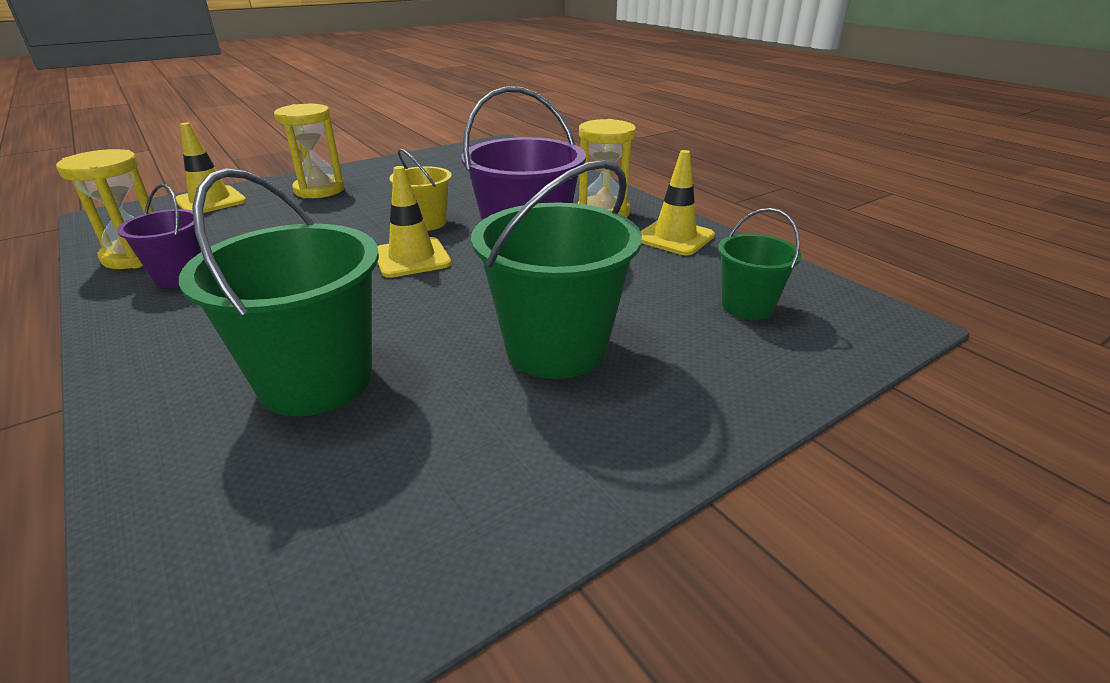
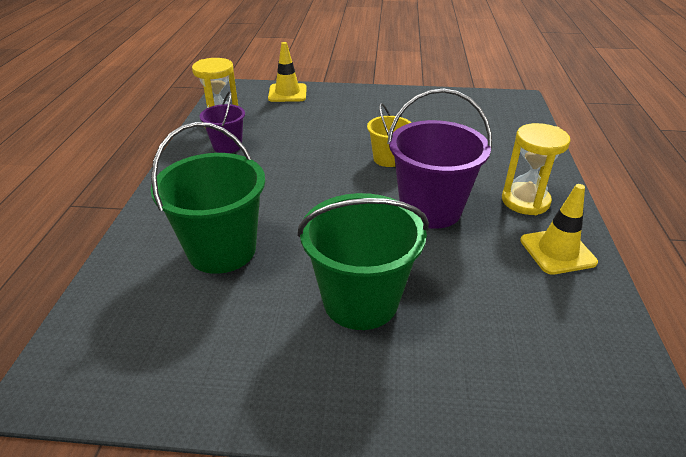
camera: 40 degrees right, 5 degrees up
(319, 190) = (352, 105): yellow hourglass -> none
(412, 258) = (350, 185): yellow traffic cone -> none
(747, 306) = (538, 345): green bucket -> none

